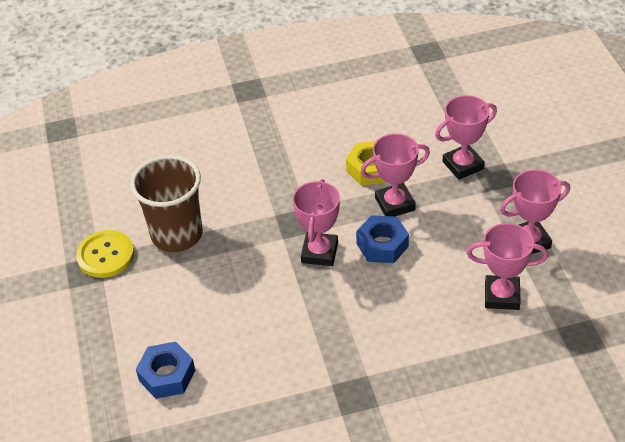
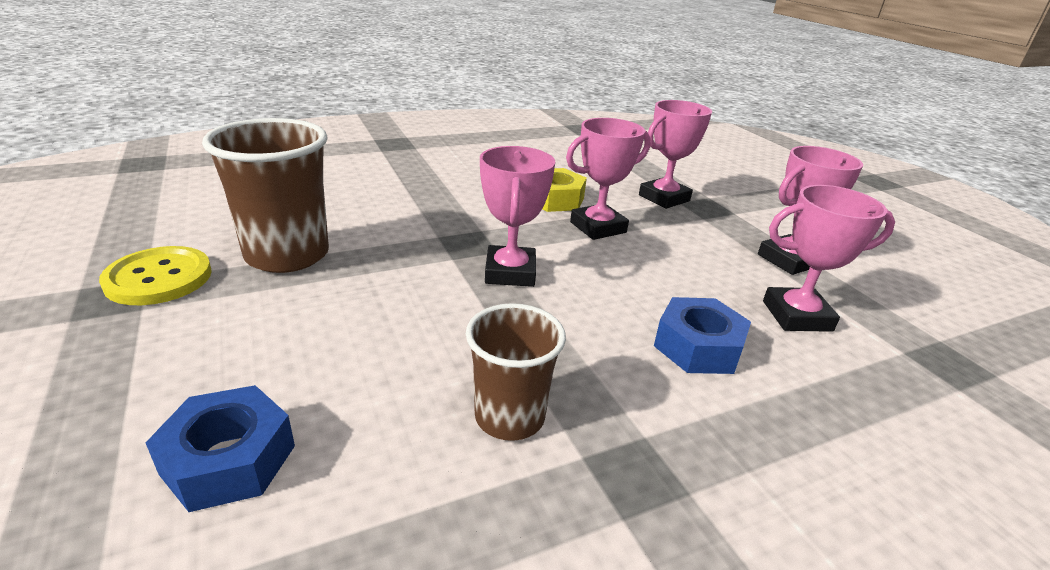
camera: 15 degrees left, 15 degrees down
(299, 360) = (509, 417): none -> brown cup
(382, 245) = (598, 264): blue nut -> blue nut (698, 347)

